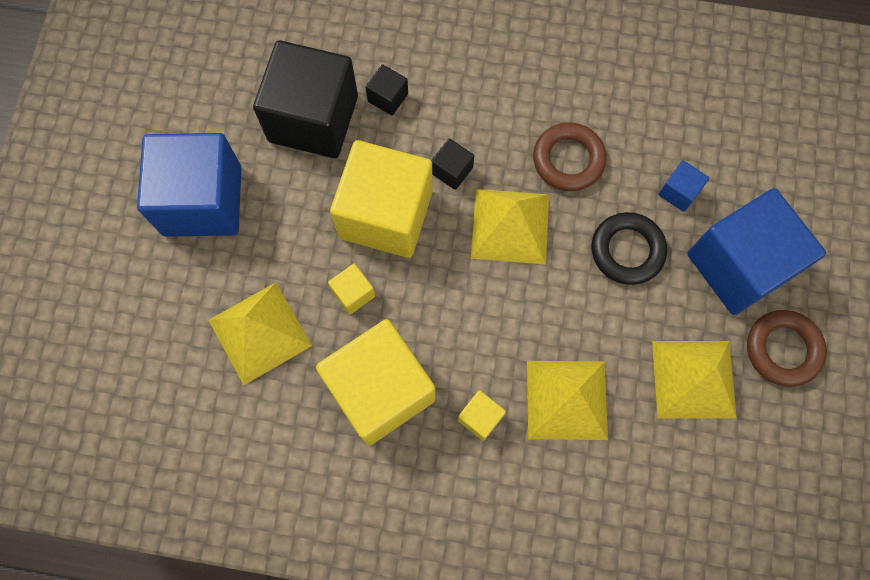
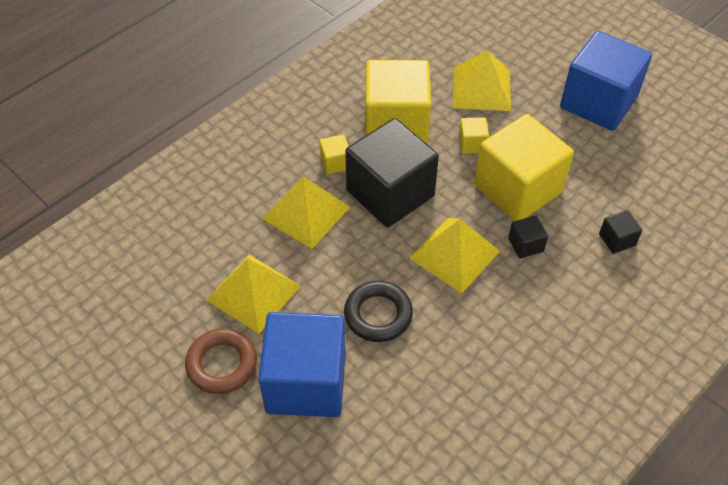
camera: 125 degrees right, 20 degrees down
(313, 119) = (626, 187): black cube -> black cube (390, 193)
(568, 160) = (481, 324): brown ring -> none
(679, 192) = (397, 383): blue cube -> none

